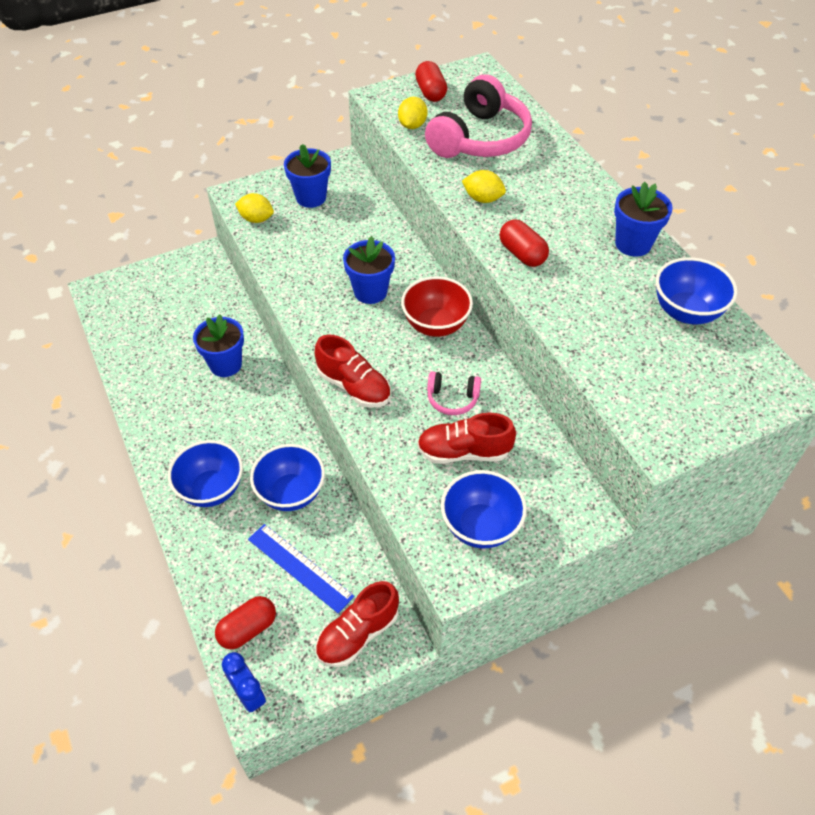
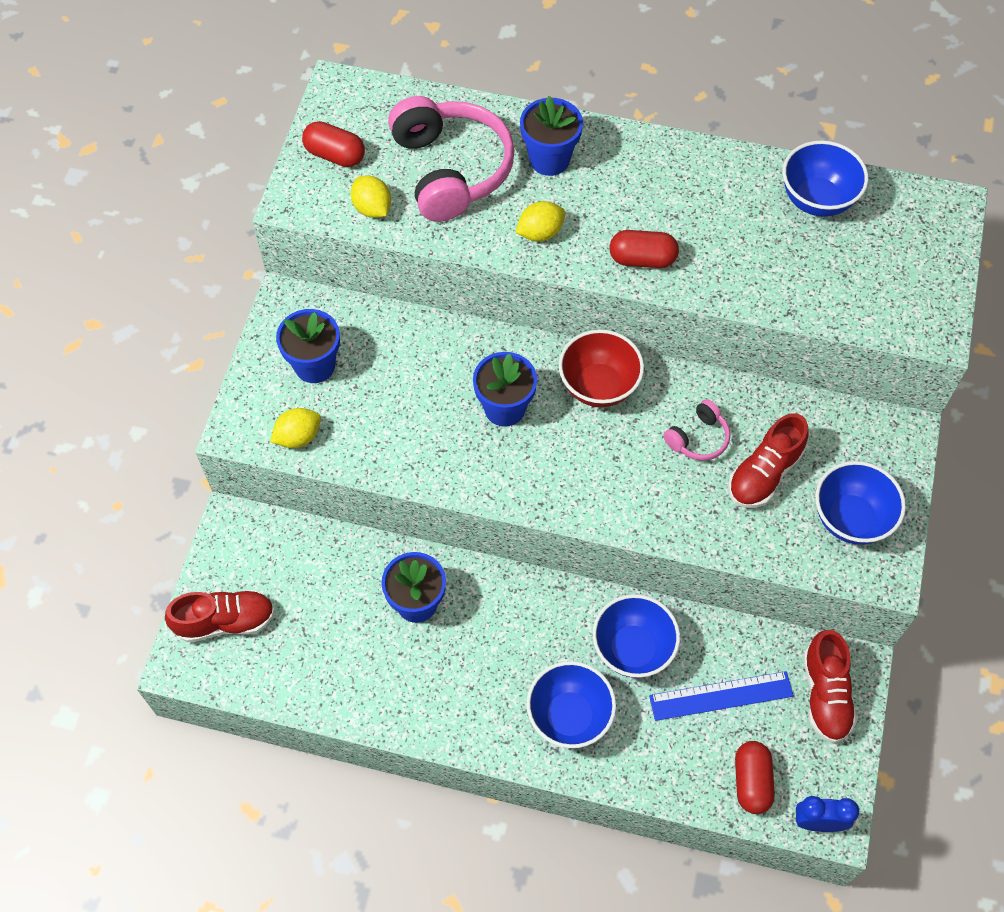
camera: 50 degrees left, 10 degrees up
(354, 386) = (614, 506): red shoe -> red shoe (225, 621)
(633, 244) = (706, 170): blue flower pot -> blue flower pot (549, 159)

